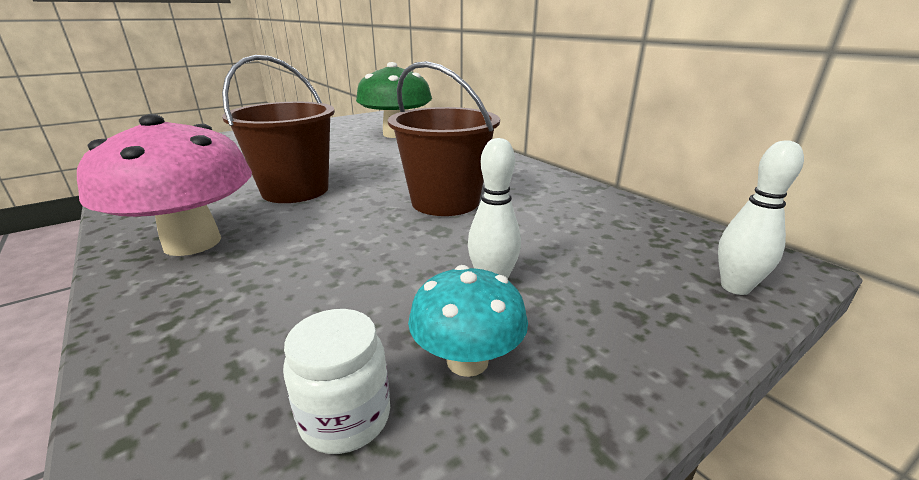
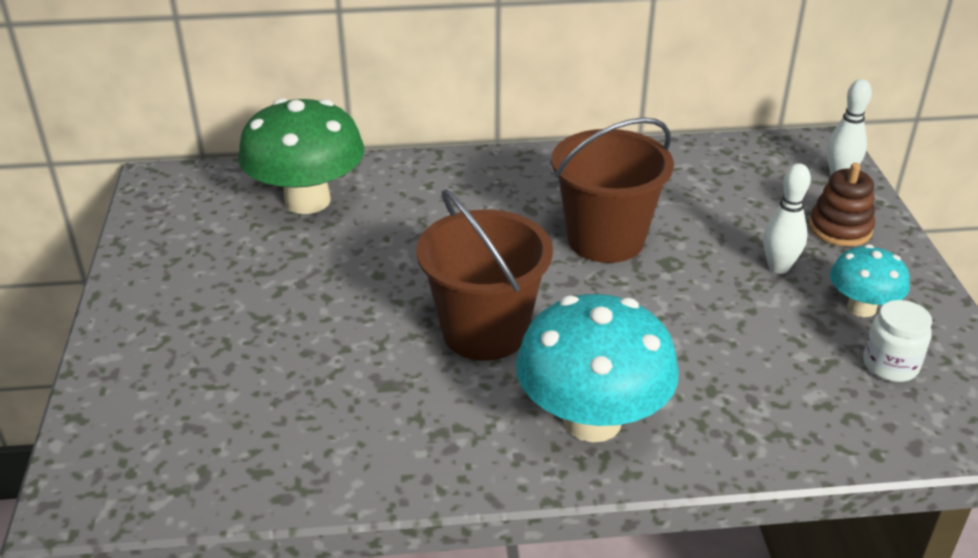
camera: 60 degrees left, 10 degrees up
(192, 243) = (592, 420): pink mushroom -> turquoise mushroom
(624, 309) = (840, 229): none -> brown stacking toy

